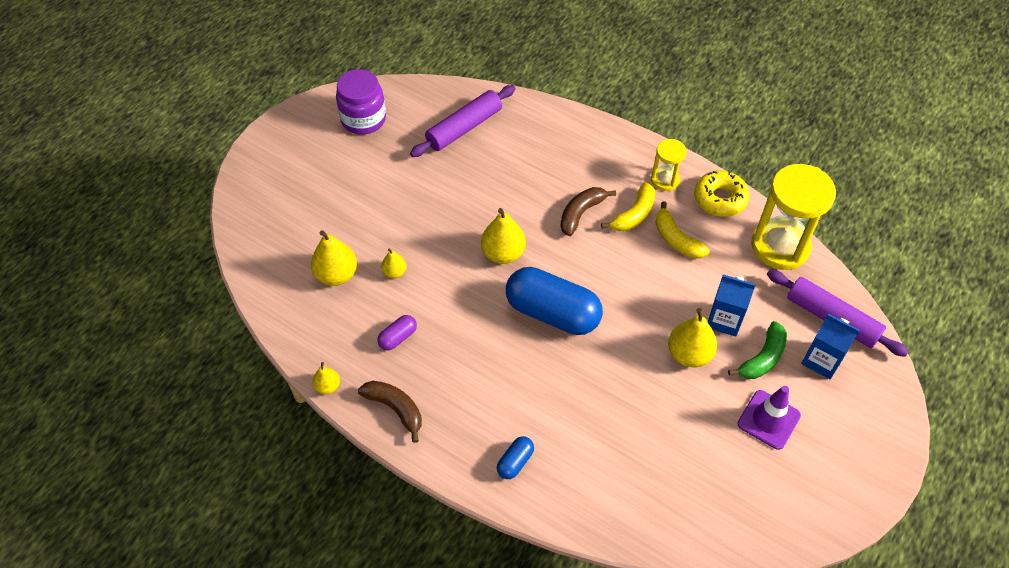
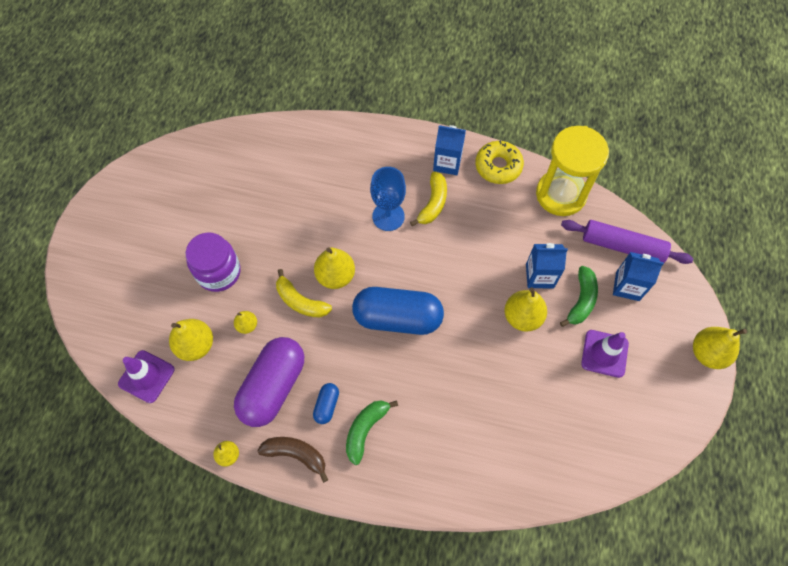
camera: 20 degrees left, 10 degrees up
(277, 288) = (146, 376): none -> purple traffic cone
(363, 119) = (163, 185): purple jar -> purple jar (218, 272)
(398, 337) = (273, 387): purple capsule -> purple capsule, size x2.27
(464, 128) = (257, 166): purple rolling pin -> none
(476, 409) = (365, 430): none -> green banana
(515, 462) = (416, 466): blue capsule -> blue capsule (327, 405)
(581, 213) = (388, 216): brown banana -> blue goblet
(665, 180) = (447, 163): yellow hourglass -> blue carton
(676, 239) = (475, 215): yellow banana -> yellow banana (300, 301)
(891, 458) = (707, 353): none -> yellow pear

